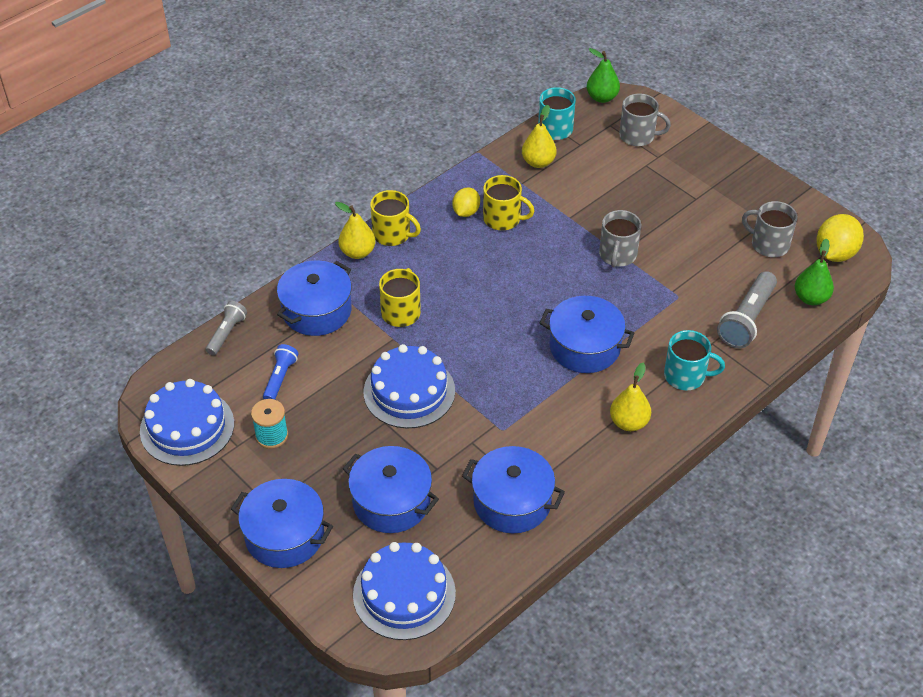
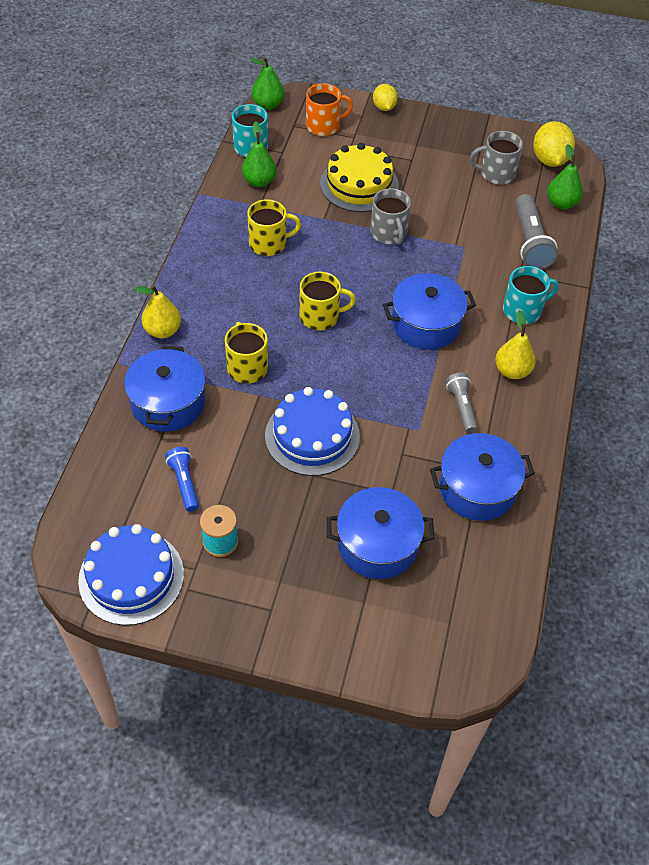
camera: 35 degrees left, 5 degrees up
(227, 333) = (97, 466): grey flashlight -> grey flashlight (461, 407)
(284, 535) = (308, 629): blue pot -> none
(392, 234) = (182, 300): yellow mug -> yellow mug (320, 316)
(404, 594) = (456, 622): blue cake -> none
(466, 212) = (232, 251): yellow lemon -> yellow lemon (384, 107)
(538, 162) = (259, 181): yellow pear -> green pear
(626, 201) = (359, 184): none -> yellow cake
(638, 136) = (324, 126): grey mug -> orange mug

